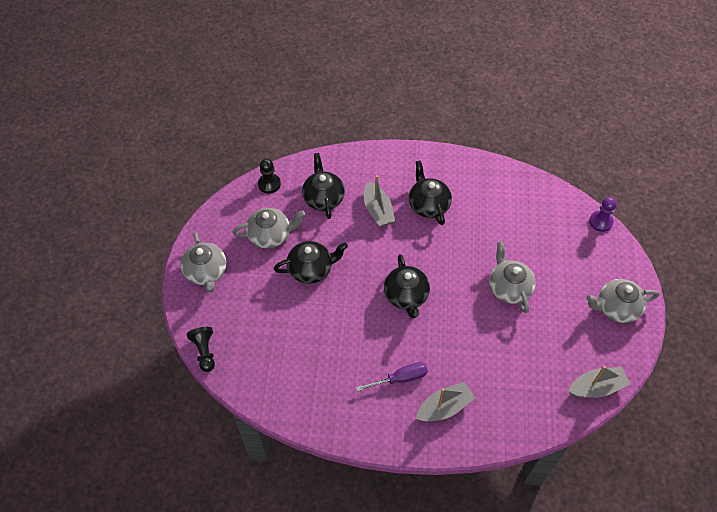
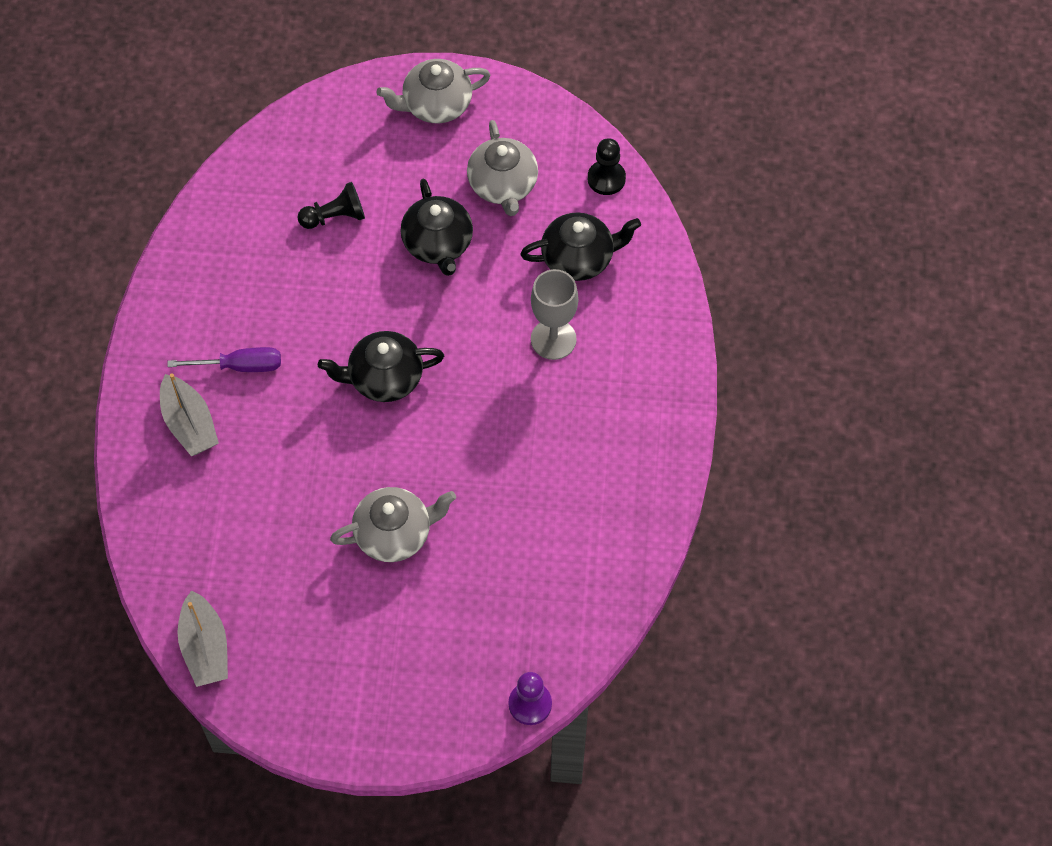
camera: 90 degrees right, 5 degrees up
(204, 352) = (300, 114): black pawn -> black pawn (335, 217)
(378, 210) = (553, 339): grey boat -> grey goblet
(400, 378) = (240, 366): purple screwdriver -> purple screwdriver turned 75 degrees counterclockwise
(428, 205) = (566, 418): black teapot -> none
(616, 308) = (349, 703): grey teapot -> none

